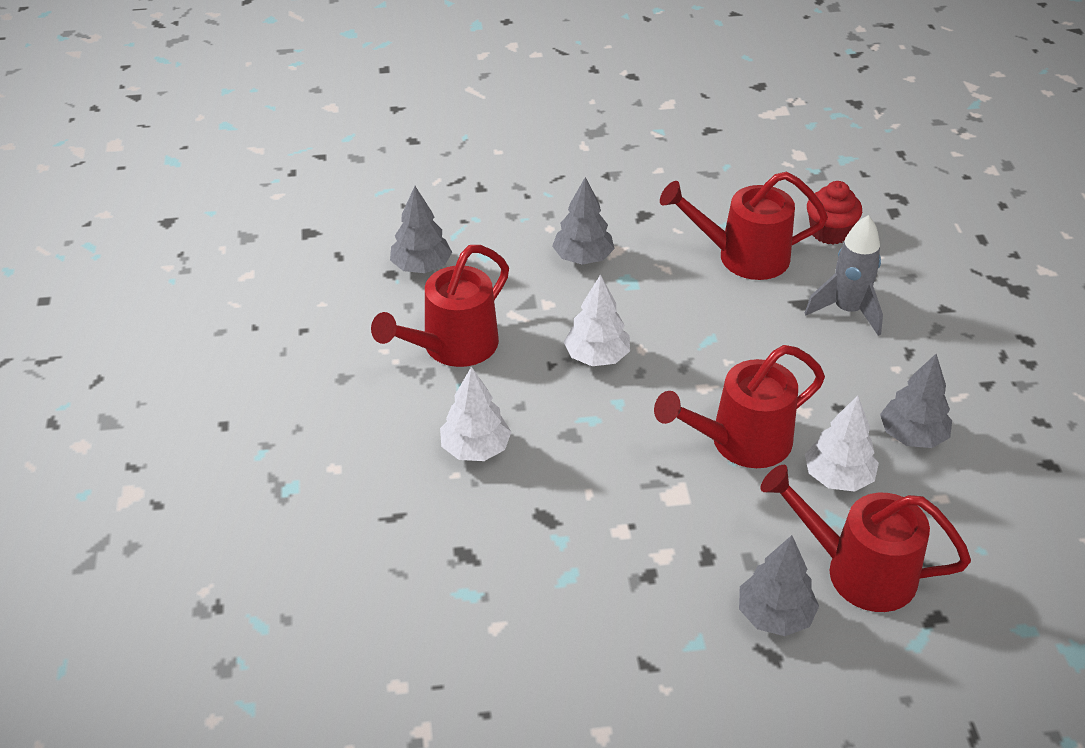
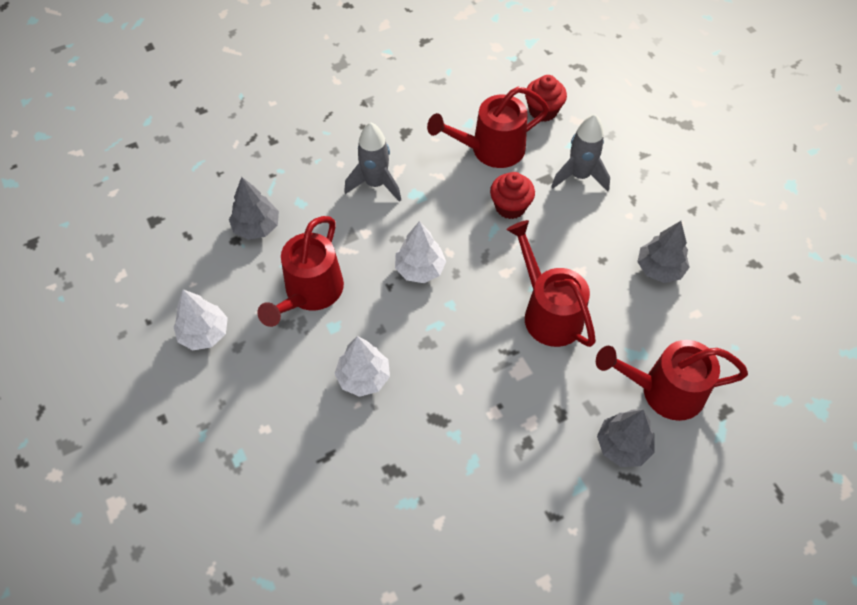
camera: 20 degrees left, 15 degrees up
(583, 258) = (375, 184): grey tree -> grey rocket
(739, 443) = (547, 311): red watering can -> red watering can turned 105 degrees clockwise
(741, 321) = (510, 207): none -> red cupcake
(838, 477) = (623, 319): white tree -> white tree (204, 333)

